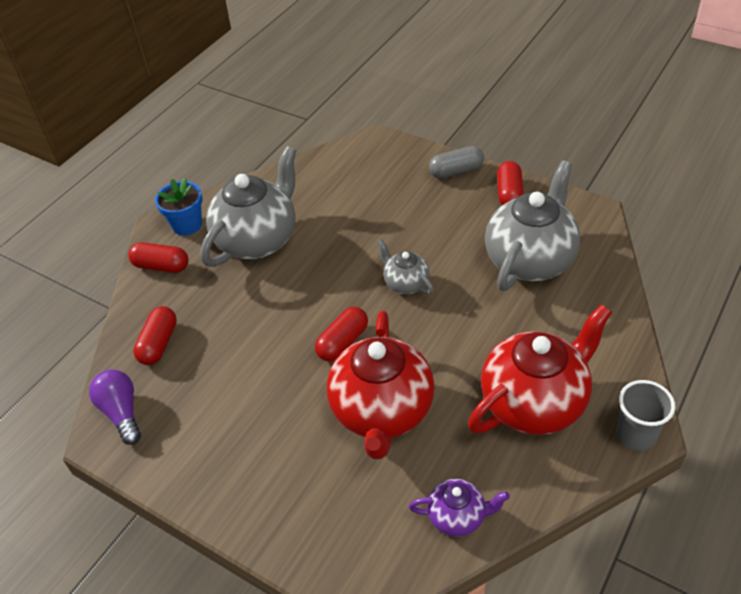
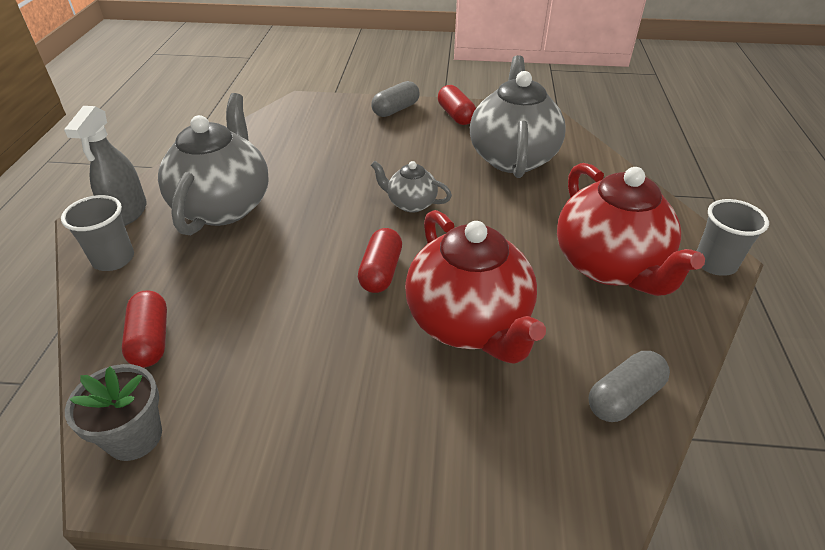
camera: 30 degrees left, 5 degrees down
(121, 412) = (134, 437): purple light bulb -> grey flower pot
(161, 266) = (113, 259): red capsule -> grey cup
(187, 225) = (127, 212): blue flower pot -> grey spray bottle
(457, 516) = (624, 397): purple teapot -> grey capsule
(534, 402) = (609, 266): red teapot -> red teapot turned 135 degrees clockwise

